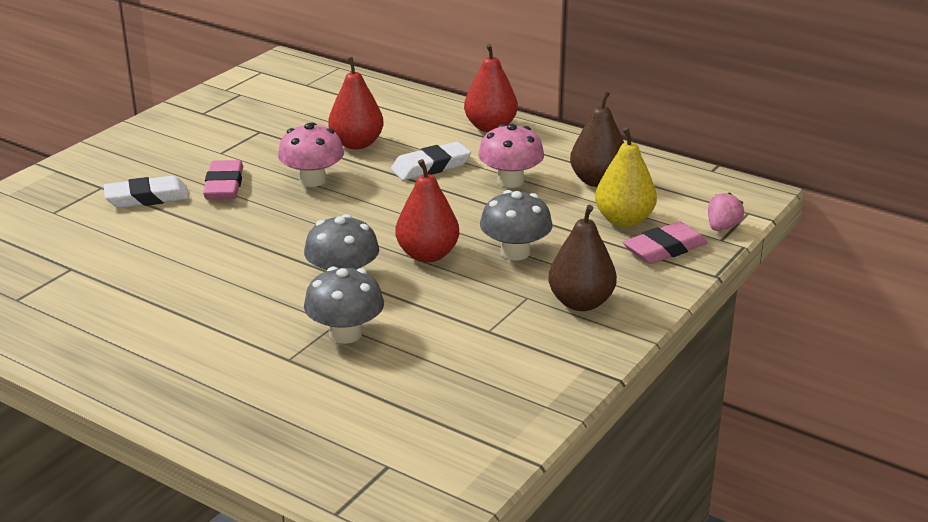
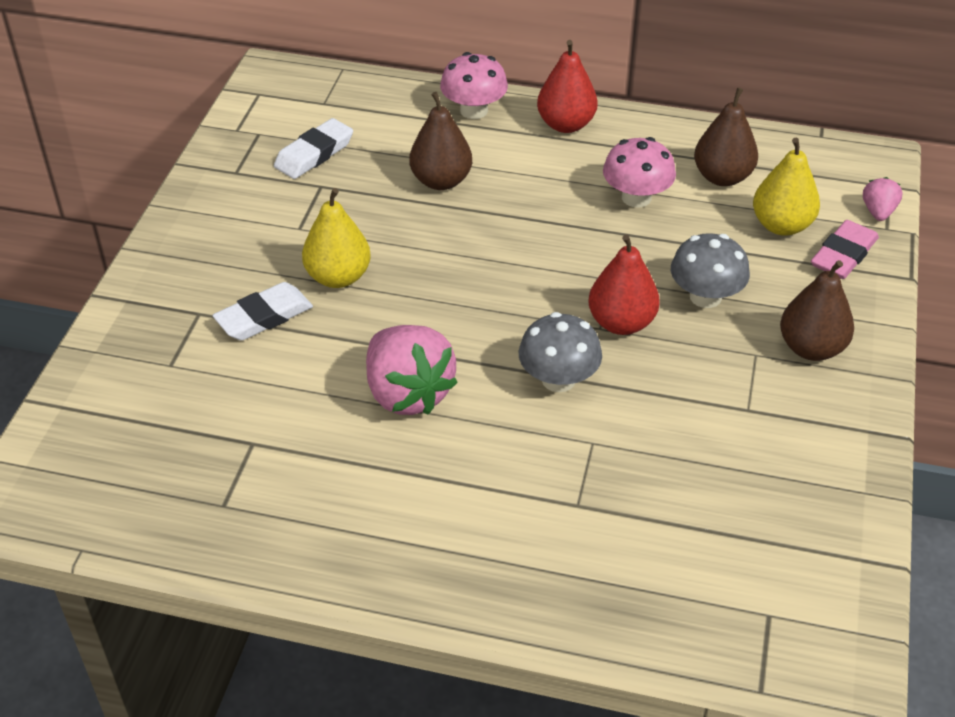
camera: 20 degrees left, 15 degrees up
(215, 263) = (407, 393): none -> pink strawberry
(224, 185) = (338, 277): pink eraser -> yellow pear
(312, 180) = (430, 246): pink mushroom -> pink mushroom (474, 110)
(345, 334) = (612, 454): grey mushroom -> none
(357, 144) = (441, 181): red pear -> brown pear
(431, 167) = (542, 196): white eraser -> white eraser (314, 154)

